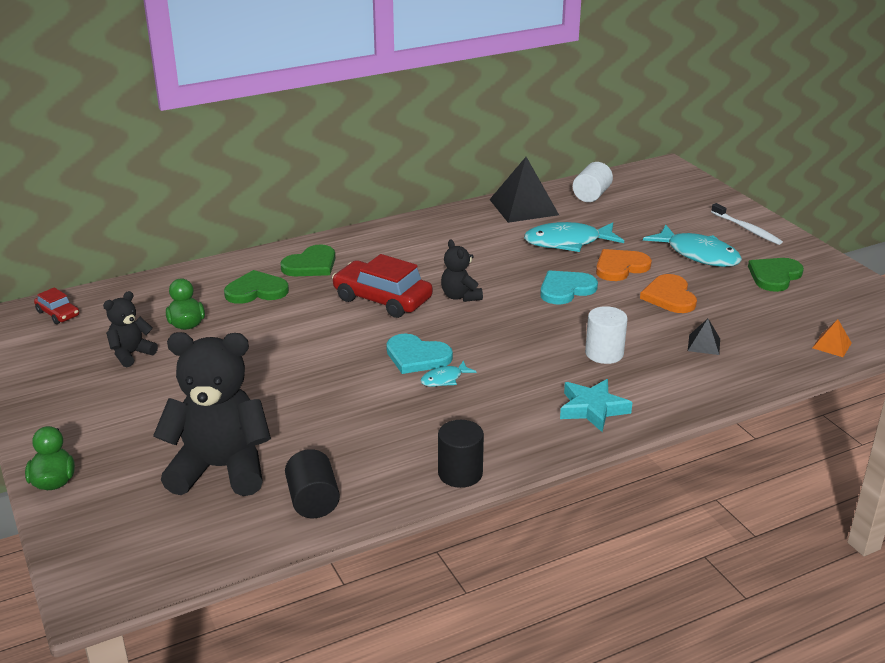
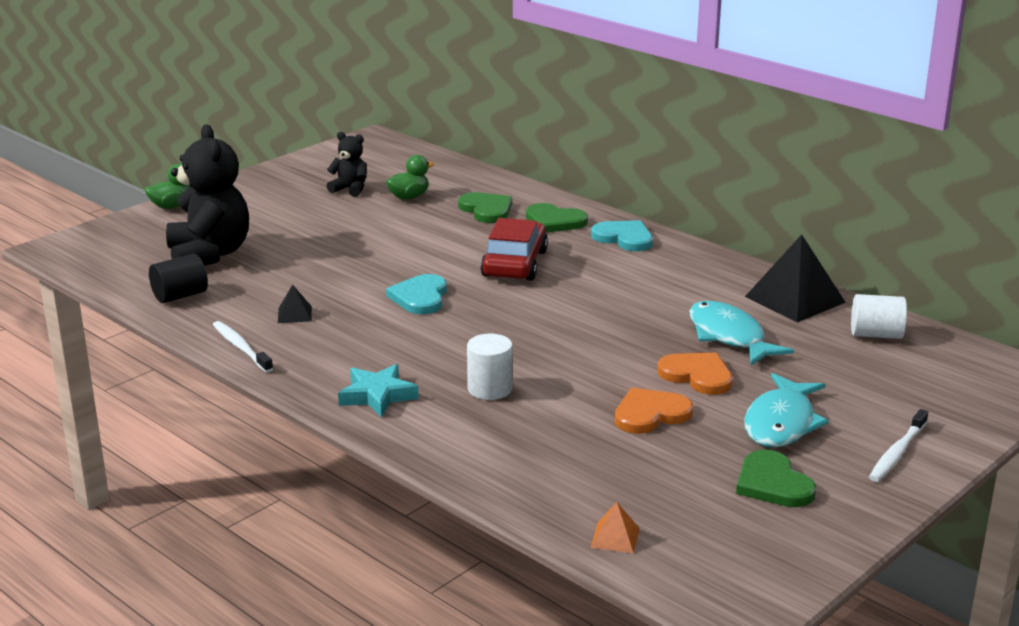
camera: 70 degrees right, 5 degrees down
(58, 314) = (392, 152): red car -> none
(444, 379) = (388, 316): turquoise fish -> none
(460, 296) = (551, 298): black teddy bear -> none
(460, 473) = (240, 347): black cylinder -> white toothbrush
(566, 289) = (614, 350): turquoise heart -> turquoise heart (624, 238)
(704, 344) = (551, 446): black pyramid -> black pyramid (294, 314)
(774, 276) = (773, 483): green heart -> green heart turned 135 degrees counterclockwise

